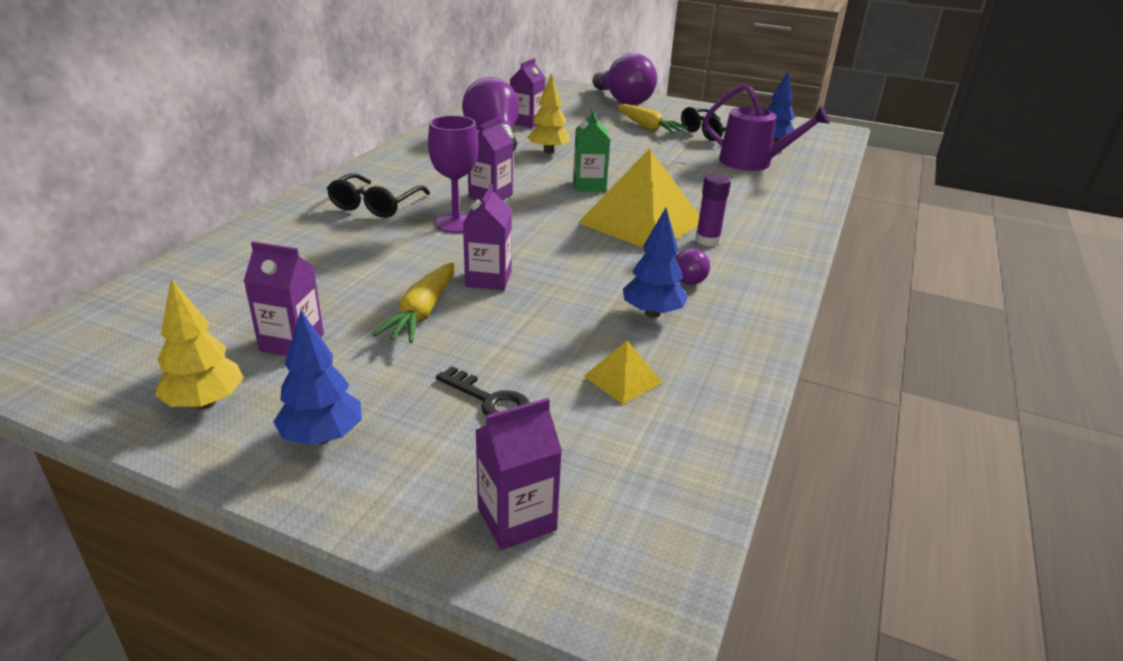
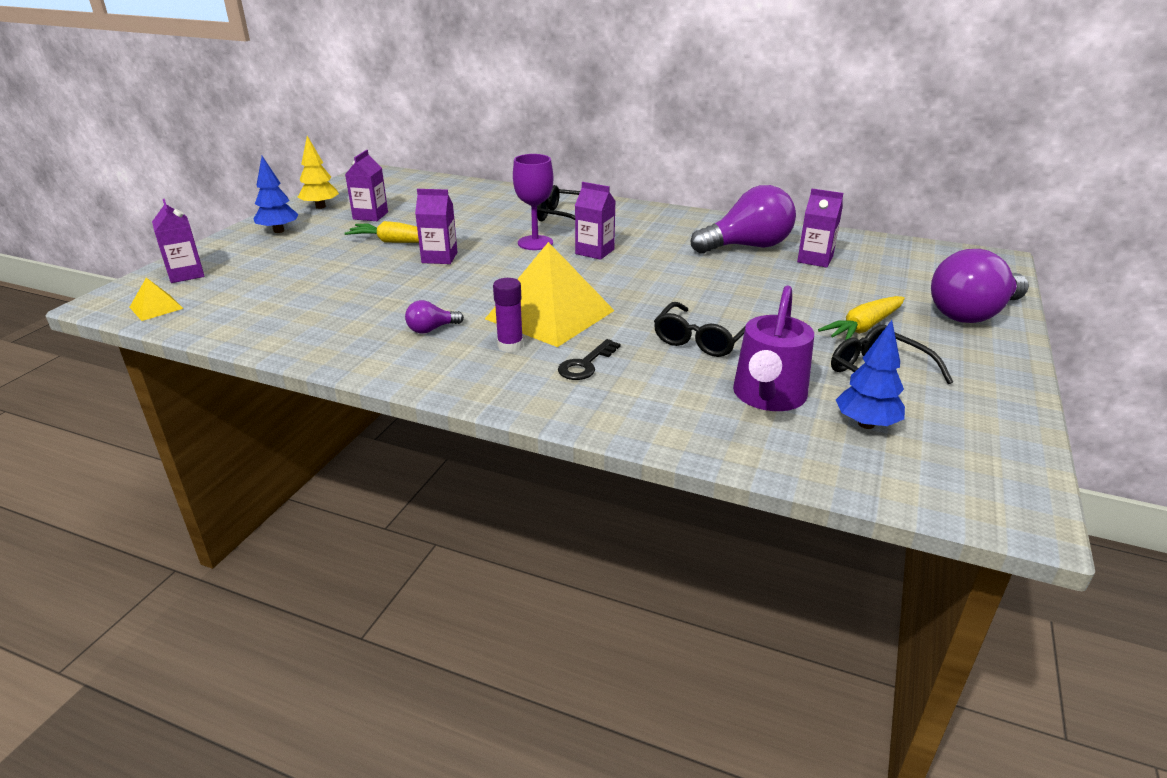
camera: 90 degrees right, 0 degrees up
(489, 400) = (289, 264): black key -> black key (586, 364)
(548, 151) = (726, 272): yellow tree -> none
(589, 185) = (636, 291): green carton -> none
(622, 379) = (292, 301): yellow pyramid -> yellow pyramid (156, 307)
(652, 313) = (374, 313): blue tree -> none
(676, 171) = (701, 339): none -> black glasses

